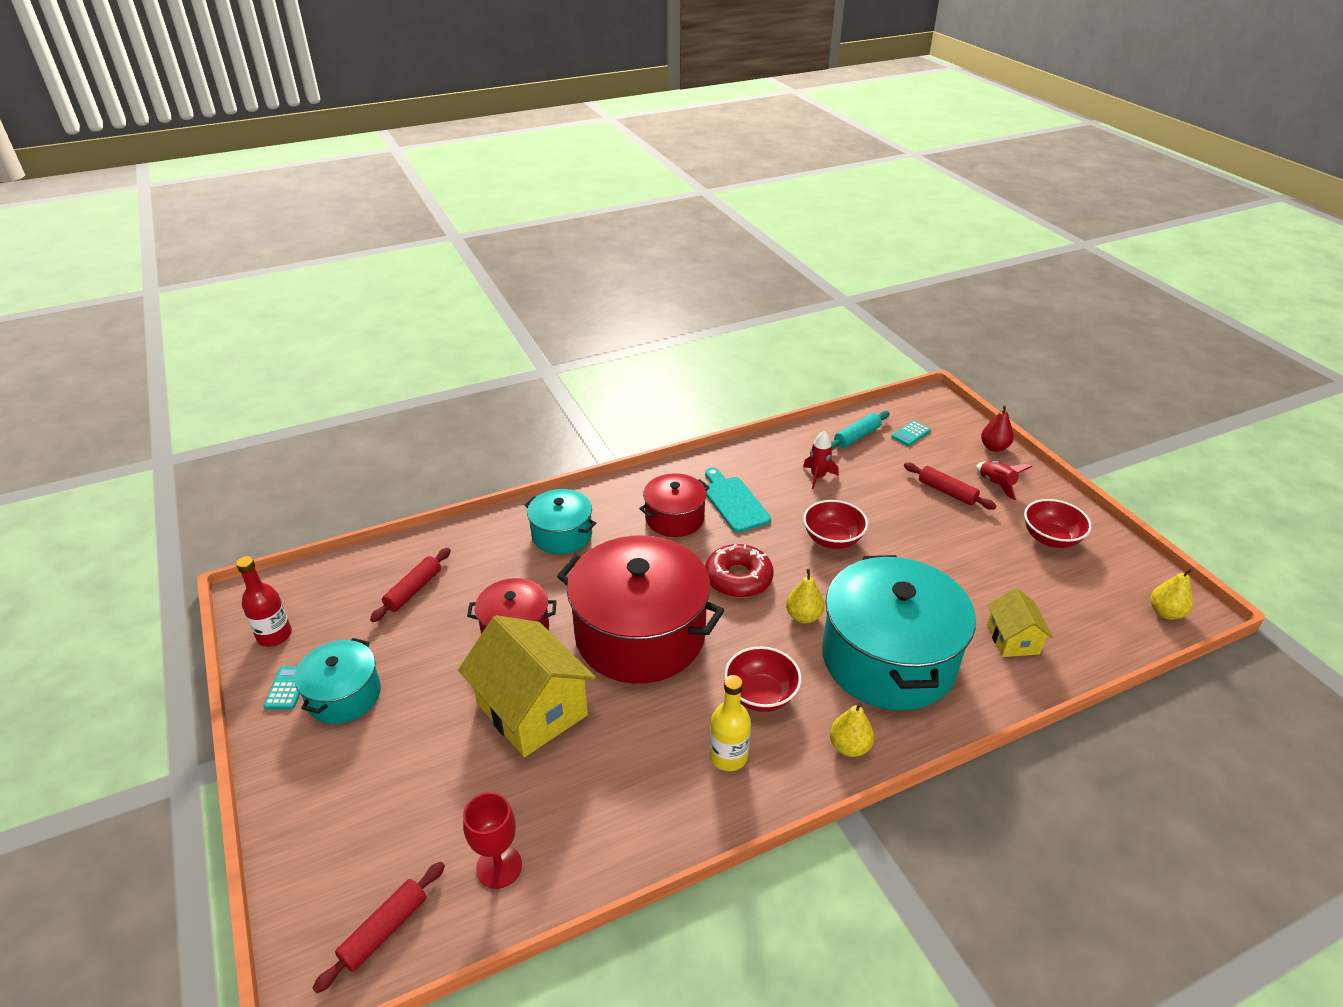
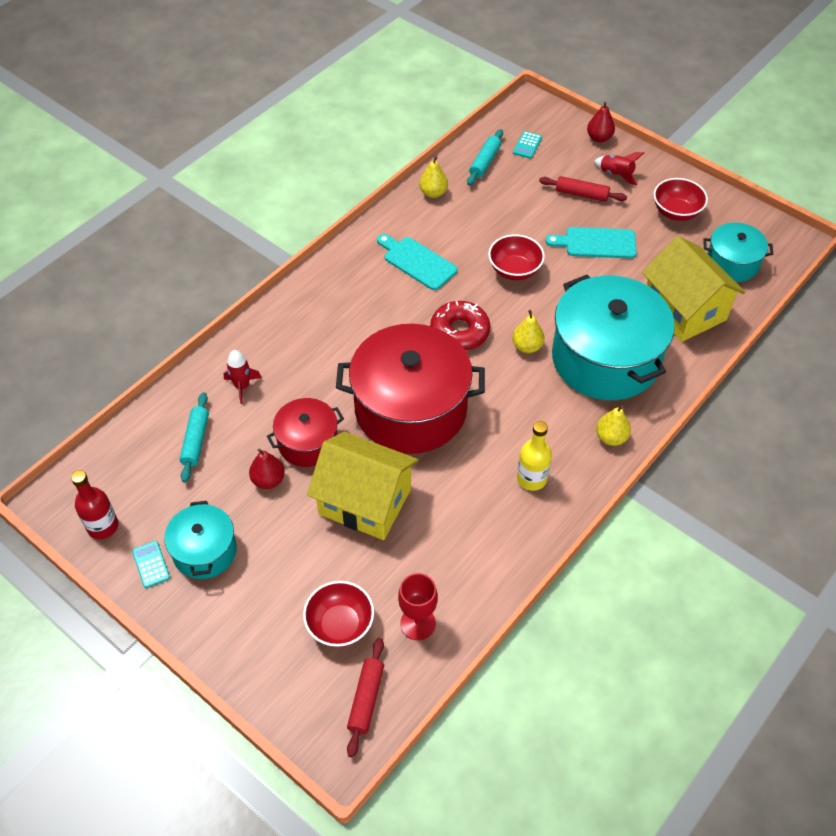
camera: 25 degrees left, 15 degrees up
(413, 590) = (195, 441): red rolling pin -> turquoise rolling pin
(452, 651) = (268, 480): none -> red pear
(562, 535) = (290, 344): turquoise pot -> turquoise pot (732, 263)
(674, 518) = (376, 294): red pot -> none
(760, 695) = (529, 423): red bowl -> red bowl (340, 624)
(818, 476) = (473, 213): red rocket -> red rocket (242, 386)
(939, 541) = (596, 243): none -> turquoise cutting board
(1012, 639) = (684, 310): yellow house -> yellow house, size x1.84
(1165, 613) = (778, 249): yellow pear -> yellow pear (433, 193)

